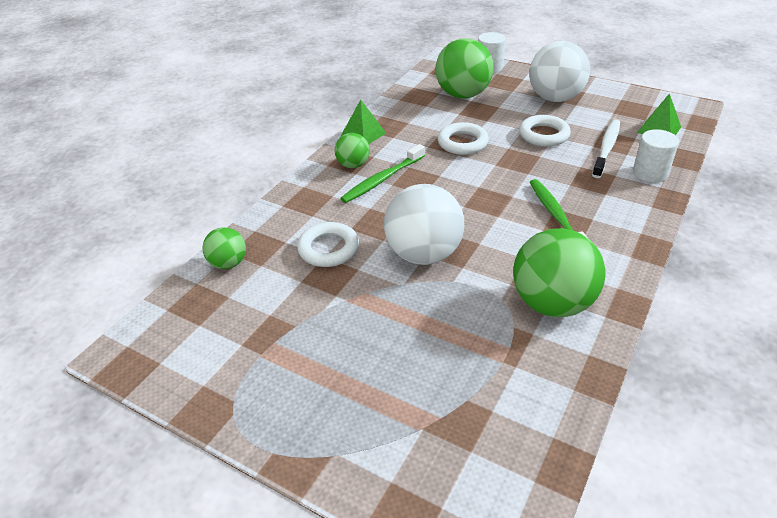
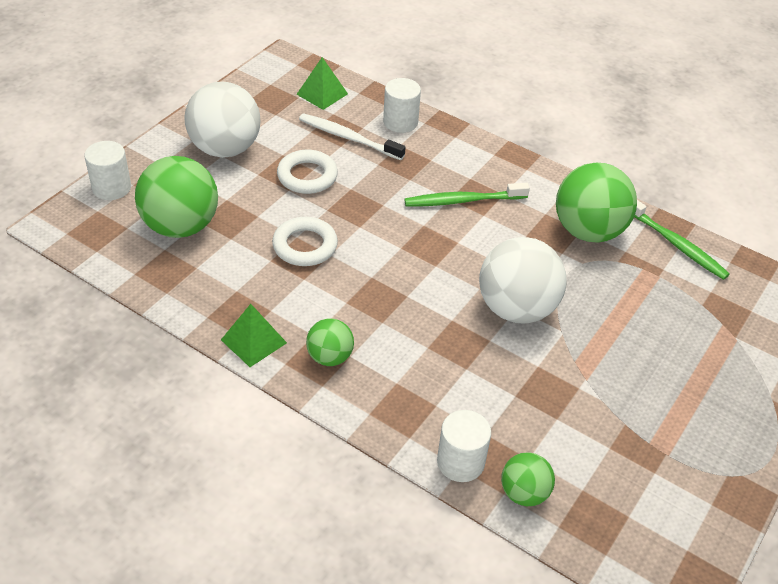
camera: 90 degrees left, 5 degrees up
(259, 230) = (460, 462): none -> white cylinder
(328, 249) = (502, 390): white ring -> none
(382, 179) = (369, 330): green toothbrush -> green toothbrush (675, 244)

